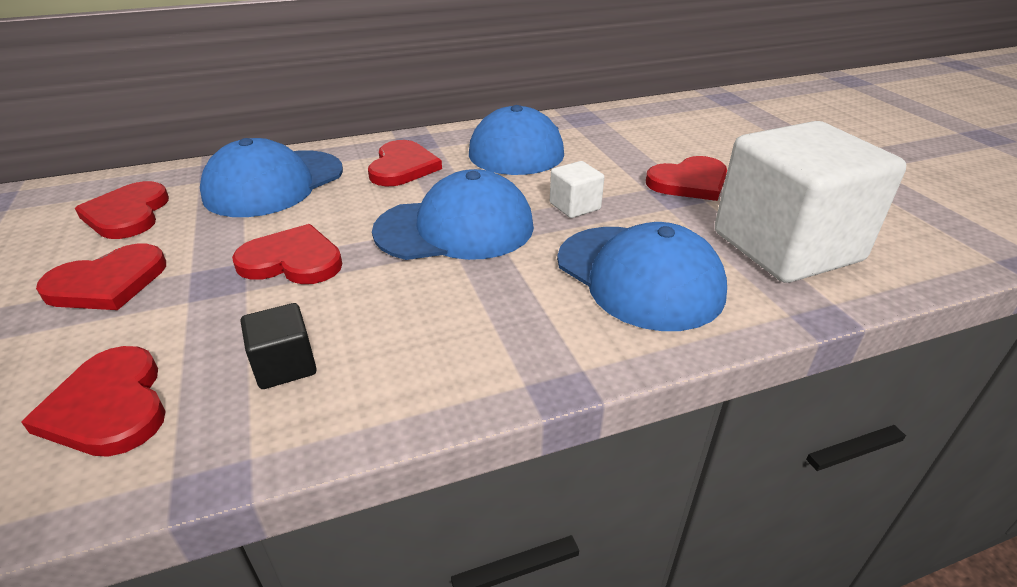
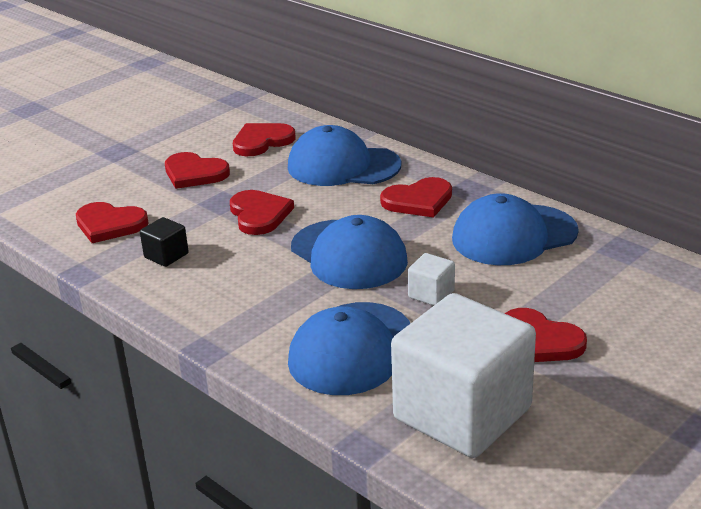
camera: 65 degrees right, 5 degrees down
(109, 406) = (109, 224): red heart -> red heart turned 105 degrees counterclockwise

